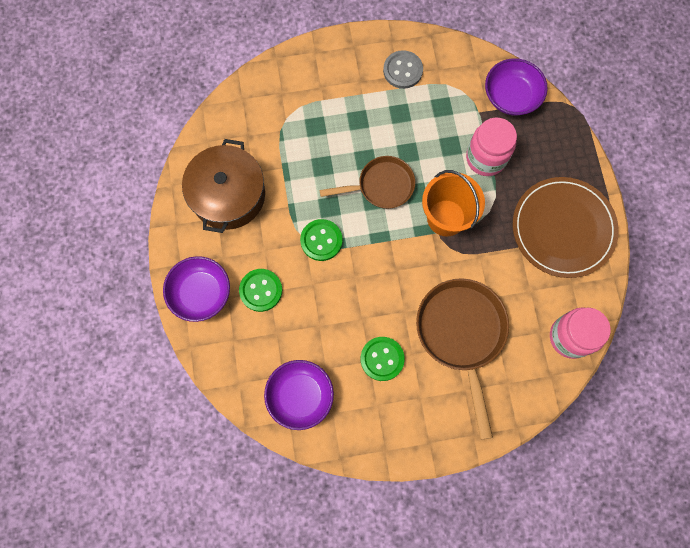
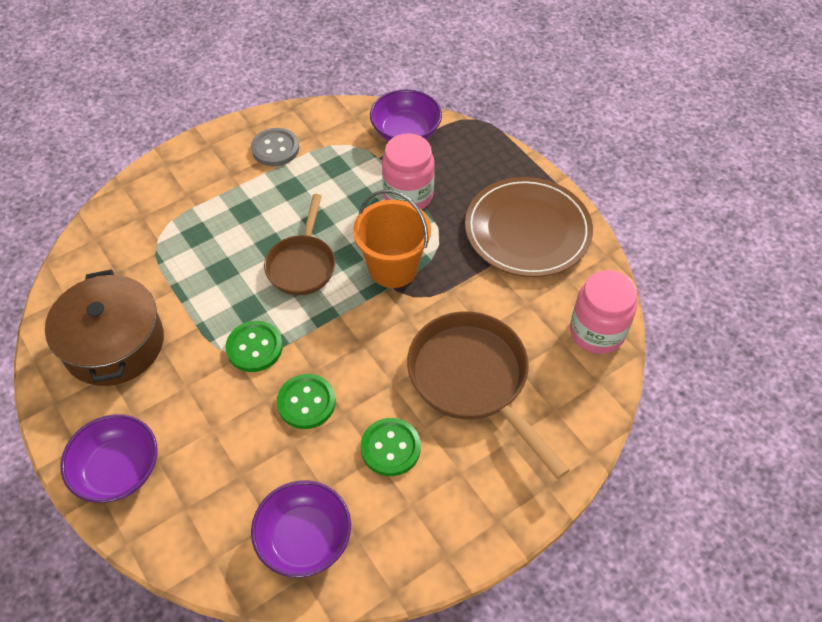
camera: 25 degrees left, 20 degrees down
(261, 290) = (199, 434): green button -> green button (306, 402)
(381, 186) = (302, 265): brown pan -> brown pan turned 135 degrees clockwise

